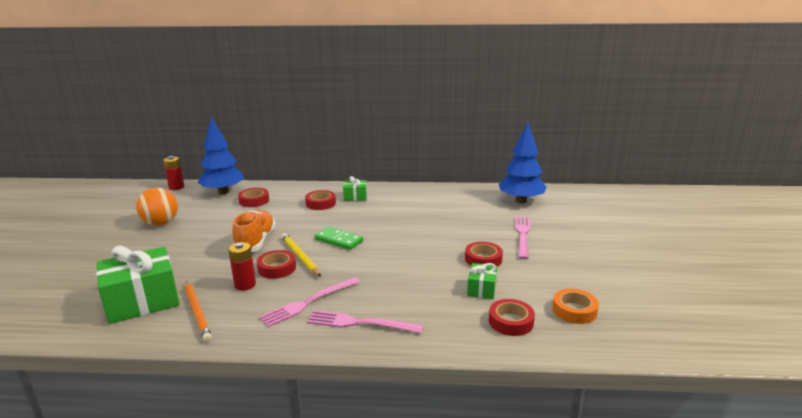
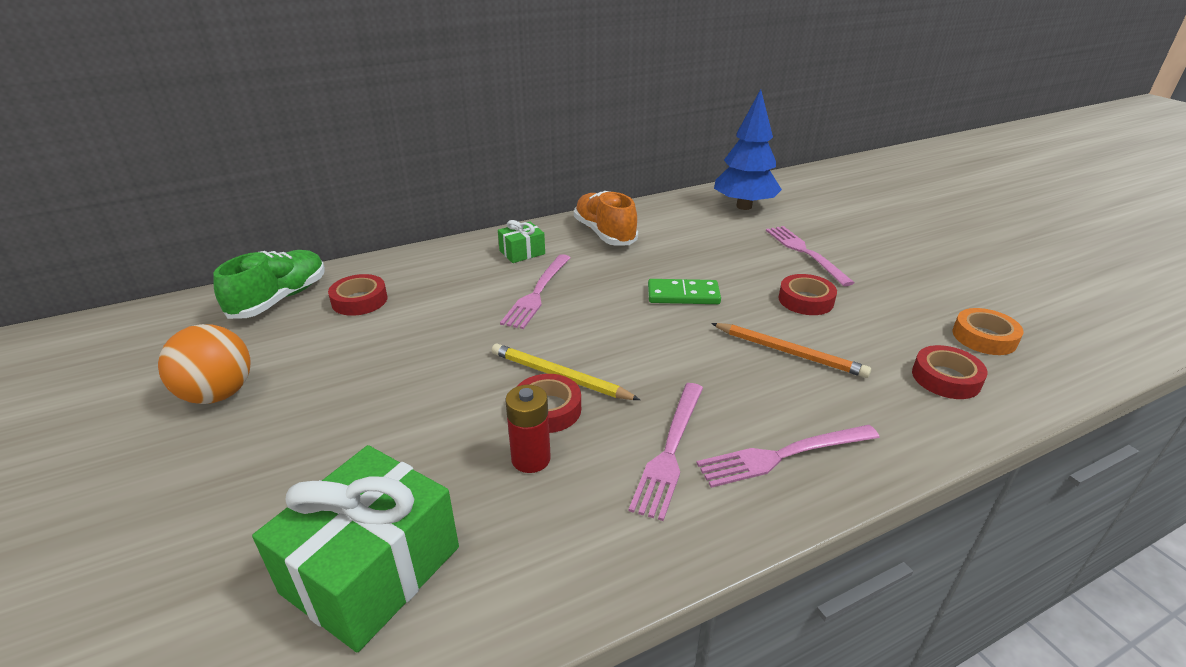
camera: 30 degrees left, 10 degrees up
(176, 187) = (168, 313): red battery -> none
(197, 312) = (509, 546): orange pencil -> orange pencil (789, 352)
(223, 192) = (280, 299): blue tree -> green shoe
(256, 241) = (453, 373): orange shoe -> orange shoe (604, 233)
(320, 203) = (481, 276): red tape -> none
(338, 217) = (537, 293): none -> pink fork
(339, 240) = (585, 330): green domino -> green domino (683, 295)
(481, 289) = (858, 344): green gift -> none

